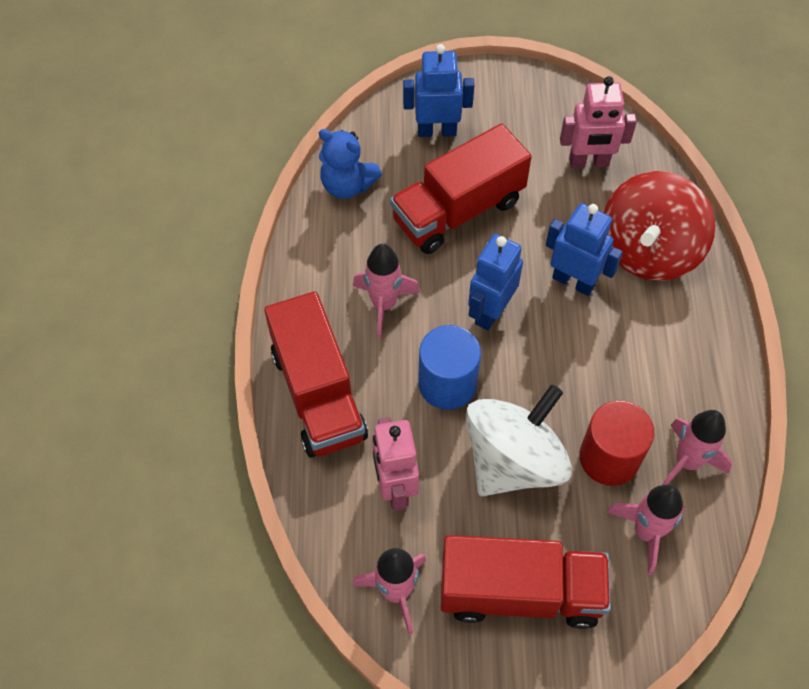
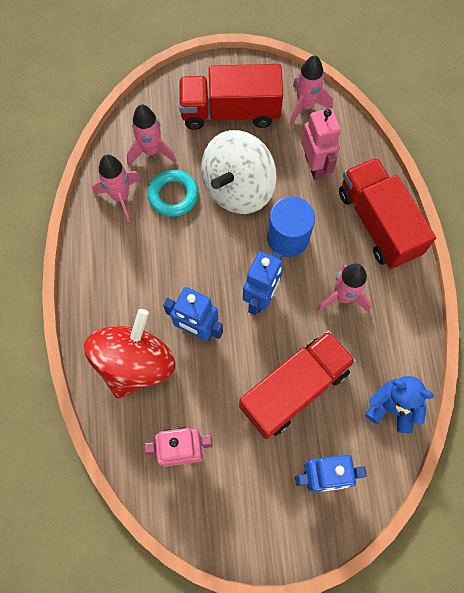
camera: 175 degrees right, 10 degrees up
(609, 458) = (173, 195): red cylinder -> turquoise ring

